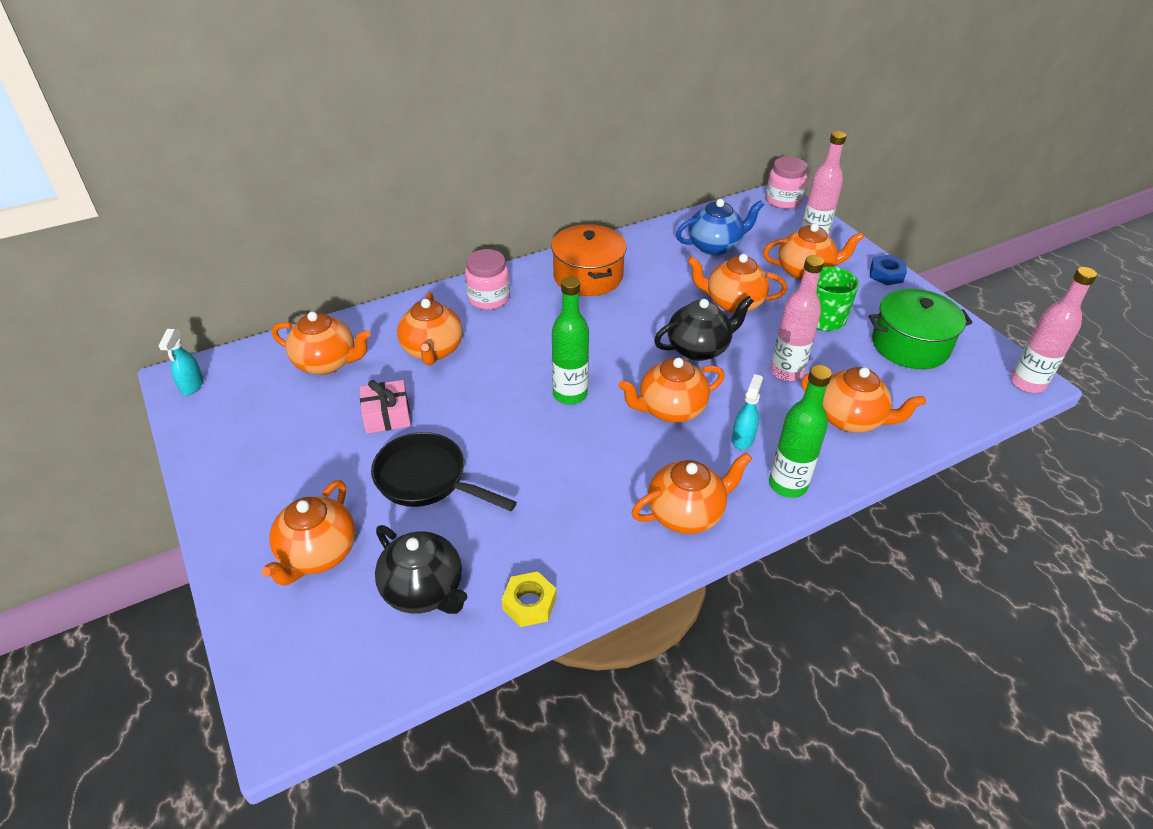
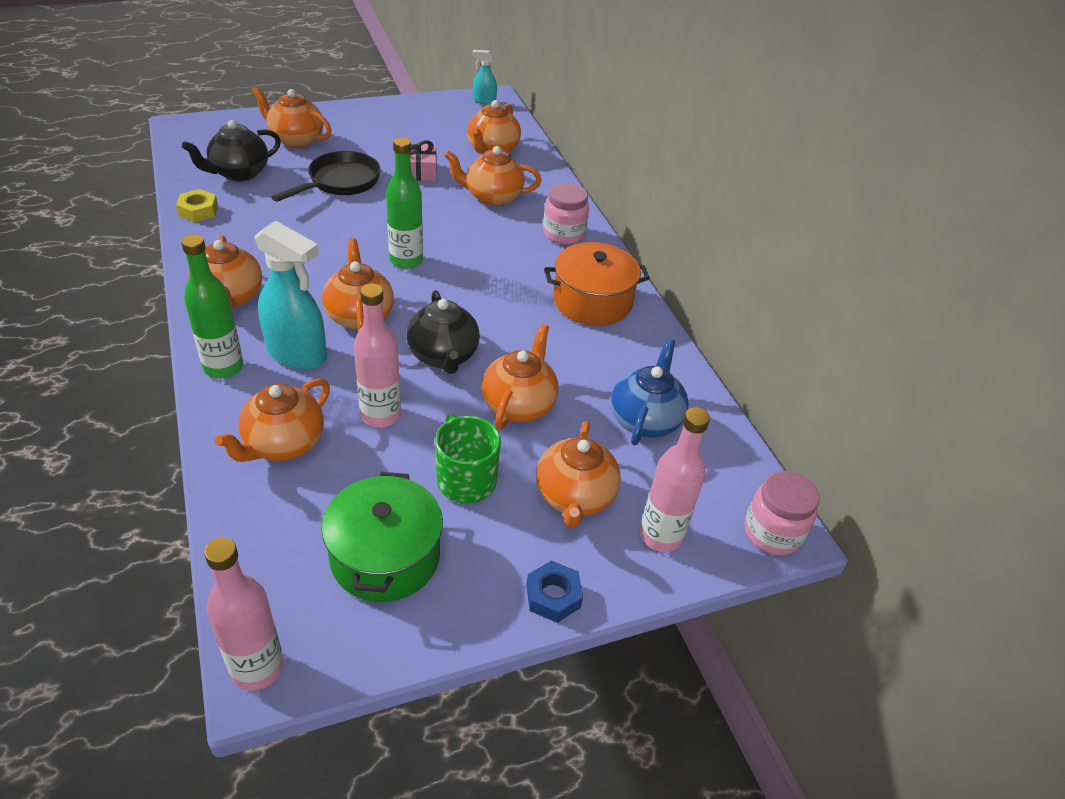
camera: 95 degrees right, 0 degrees up
(715, 246) = (645, 420): blue teapot -> blue teapot turned 150 degrees counterclockwise
(743, 439) = (297, 353): turquoise spray bottle -> turquoise spray bottle, size x1.96

